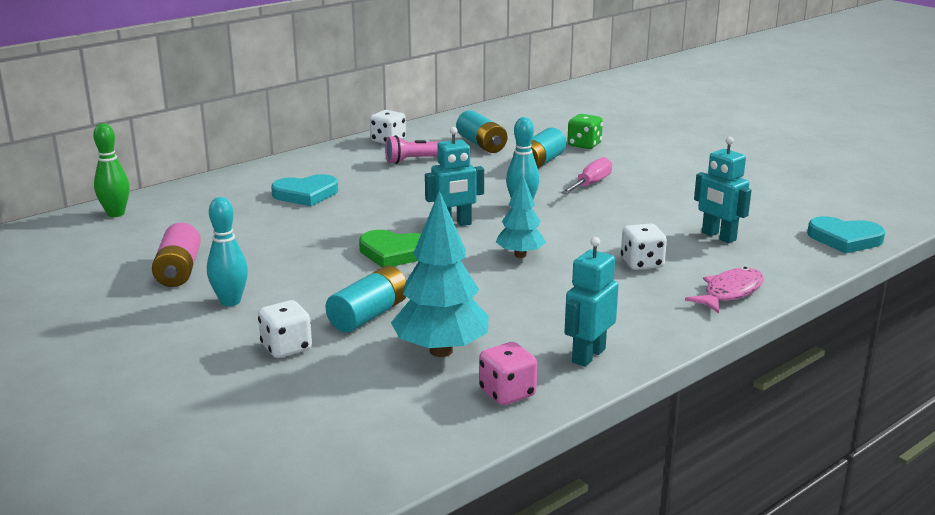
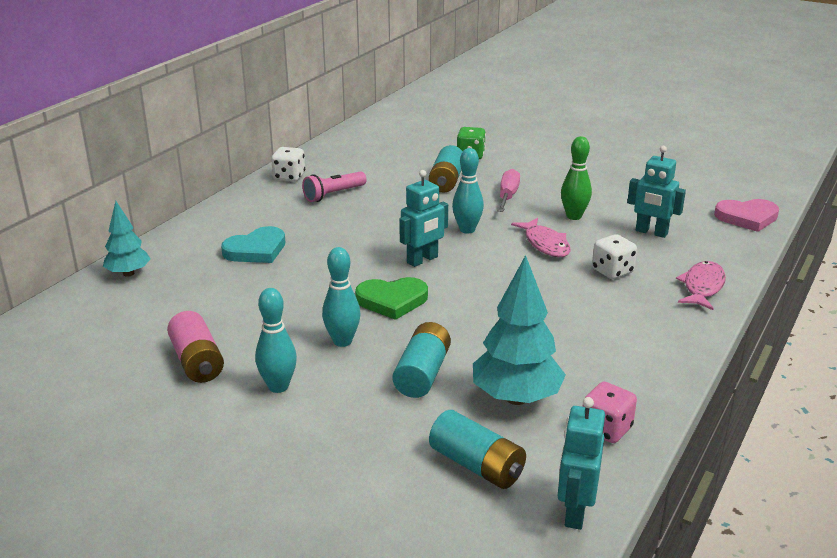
camera: 20 degrees left, 5 degrees up
(116, 214) = (75, 307): green bowling pin -> green bowling pin (574, 216)
(286, 348) = (374, 427): white dice -> none
(318, 277) = (342, 341): none -> turquoise bowling pin
(481, 144) = (379, 168): turquoise battery -> turquoise battery (476, 465)
(520, 255) = (505, 282): turquoise tree -> turquoise tree (128, 273)
(588, 355) = (641, 374): turquoise robot -> turquoise robot (575, 512)
(591, 230) = (545, 244): none -> pink fish
(845, 239) = (747, 217): turquoise heart -> pink heart

